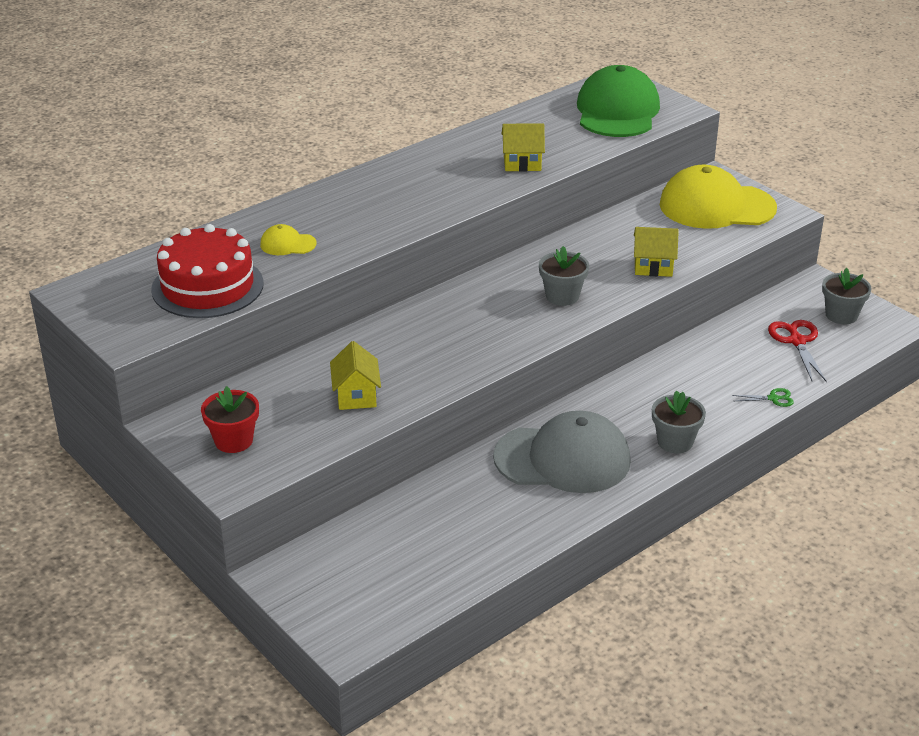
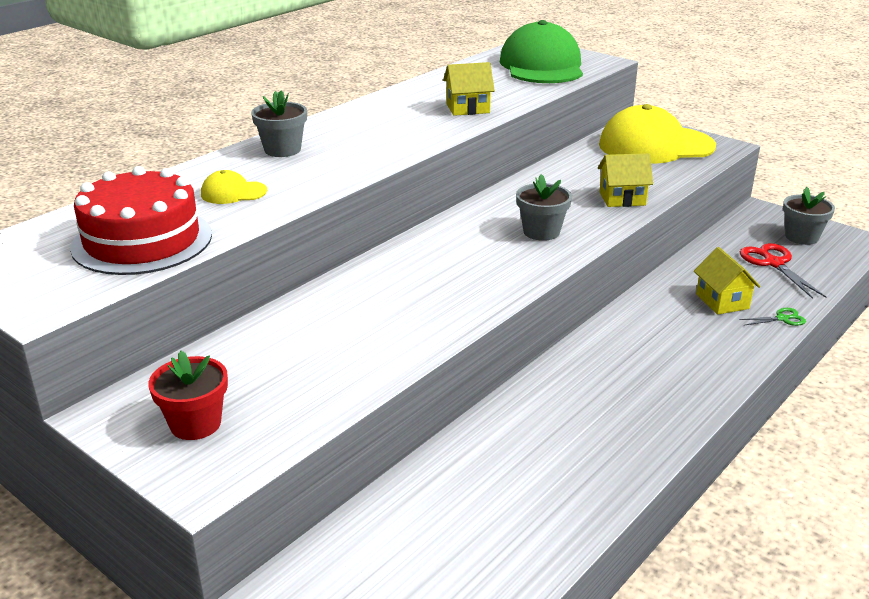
camera: 10 degrees left, 5 degrees down
(356, 396) = (342, 354): yellow house -> yellow house (722, 301)
(562, 459) = (589, 405): grey cap -> none
(675, 442) = (704, 373): grey flower pot -> grey flower pot (282, 150)

